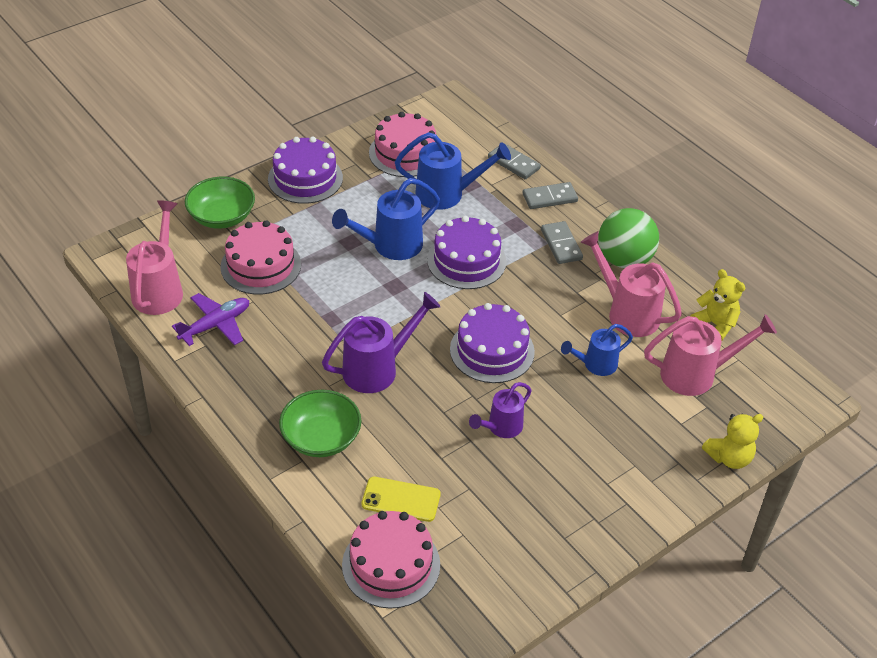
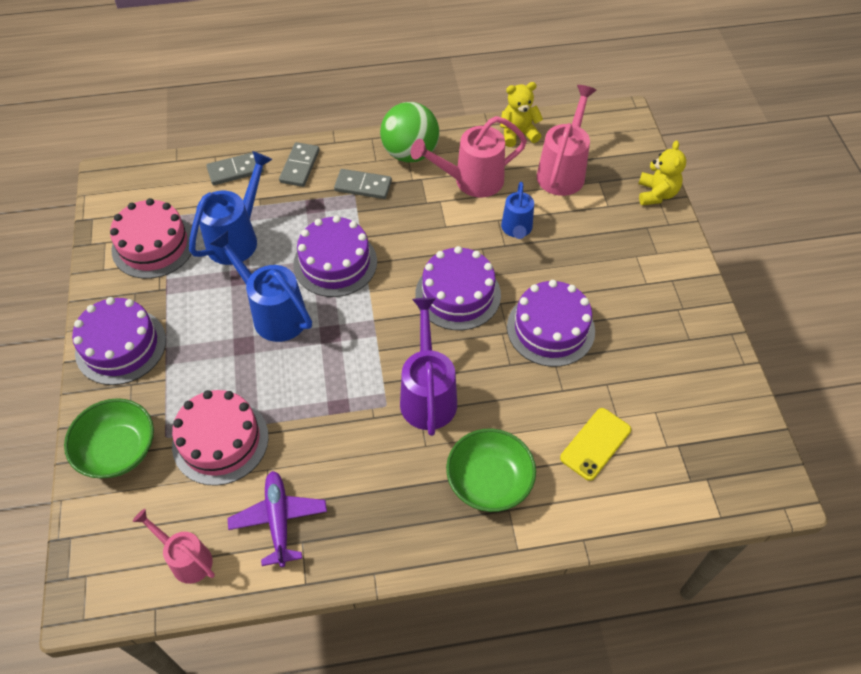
camera: 60 degrees left, 10 degrees up
(159, 289) = (187, 559): pink watering can -> pink watering can, size x0.63
(391, 246) = (274, 313): blue watering can -> blue watering can turned 135 degrees clockwise
(391, 564) = (666, 484): pink cake -> none
(501, 427) = (550, 328): purple watering can -> purple cake

